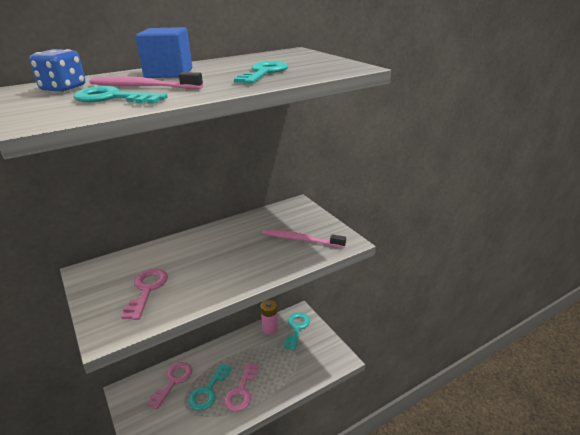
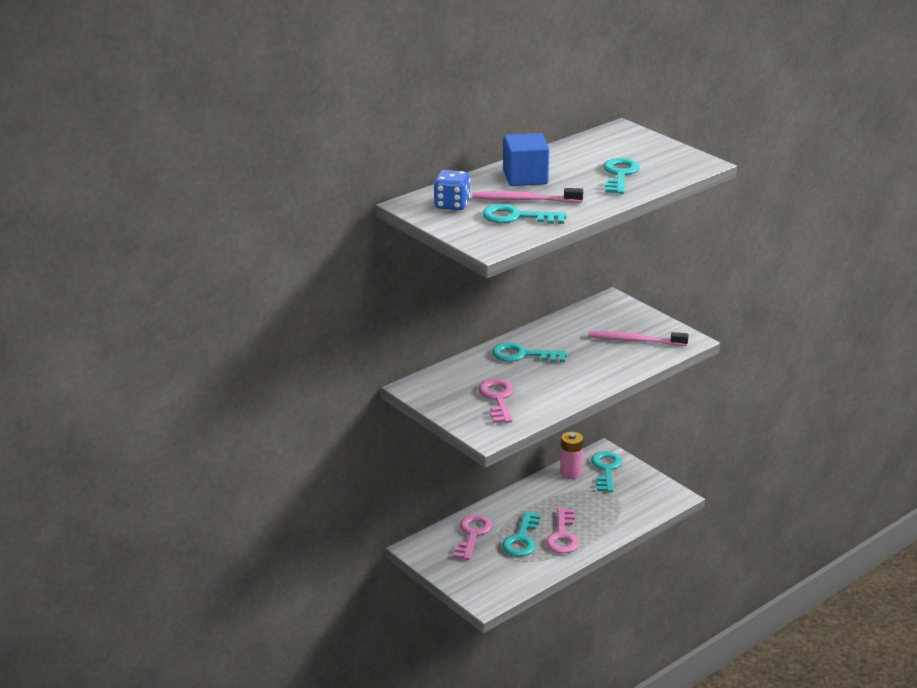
camera: 10 degrees left, 0 degrees up
(199, 246) = (523, 355): none -> turquoise key

